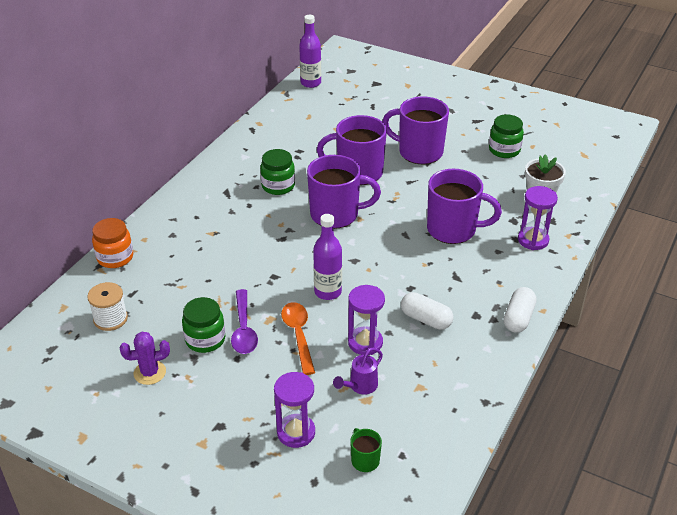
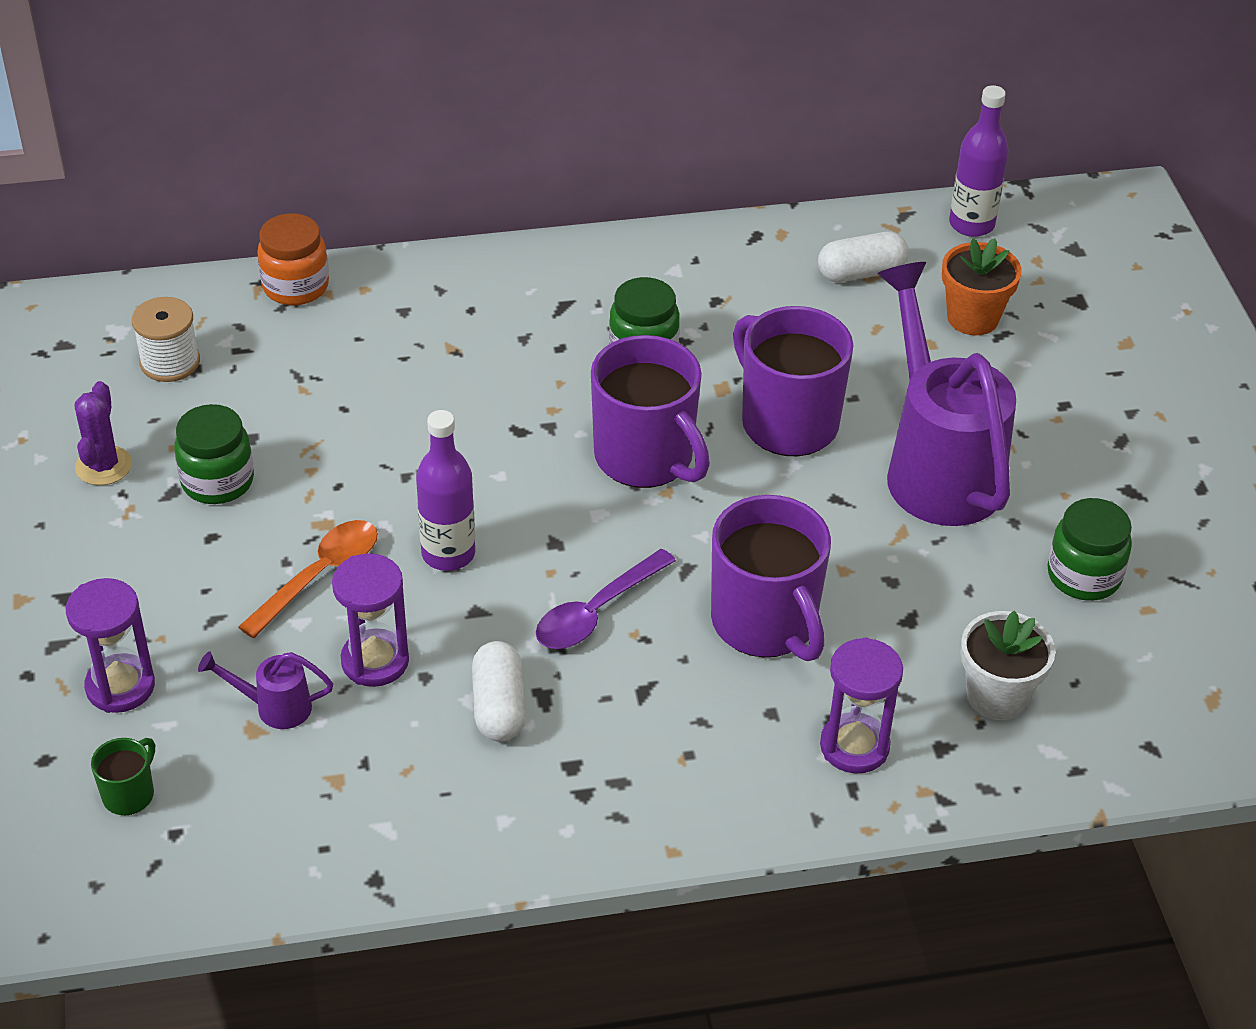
camera: 50 degrees right, 5 degrees up
(150, 373) = (103, 466): purple cactus -> purple cactus turned 60 degrees clockwise
(244, 329) = (277, 508): purple spoon -> purple spoon (597, 611)
(357, 107) = (972, 318): none -> orange flower pot
(419, 152) = (937, 466): purple mug -> purple watering can
(518, 318) = (618, 826): white capsule -> white capsule (861, 272)

